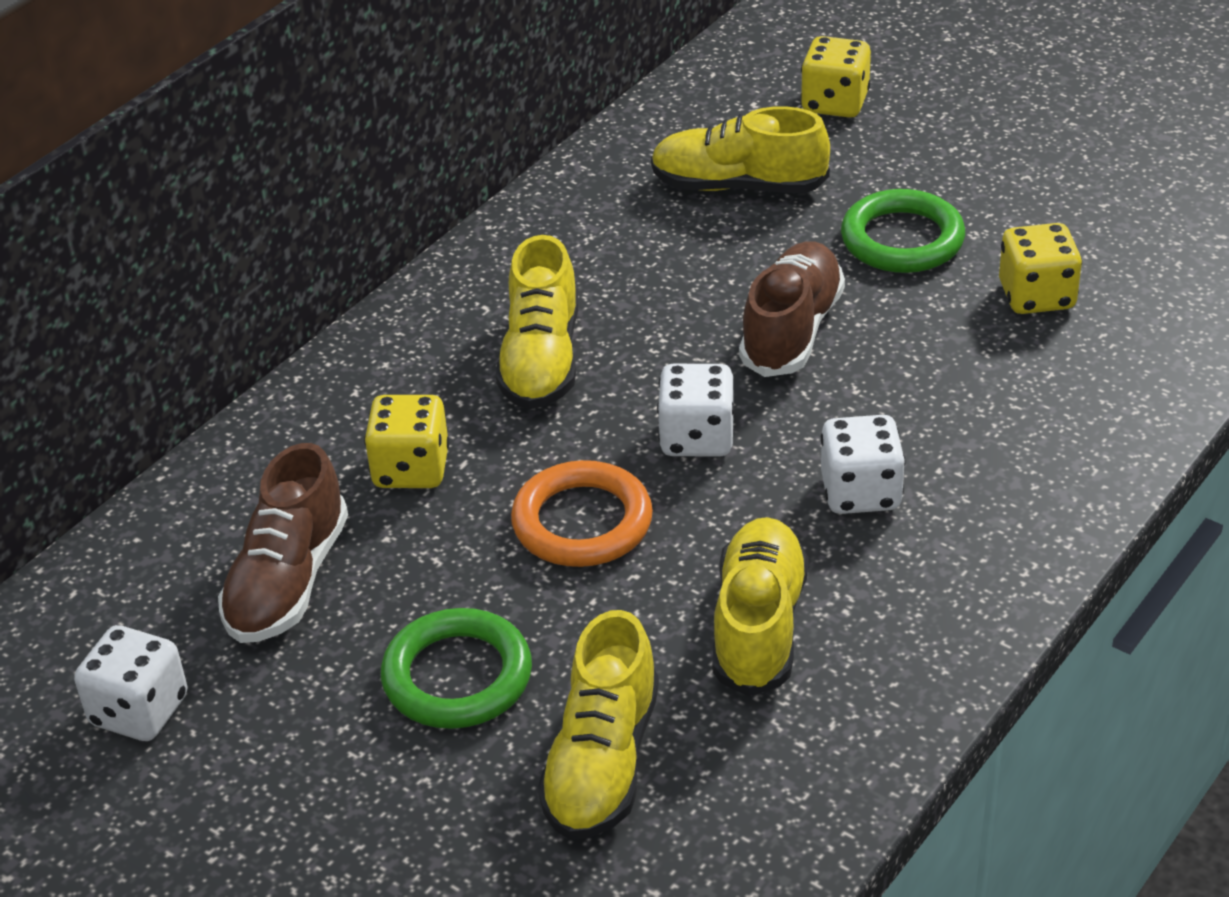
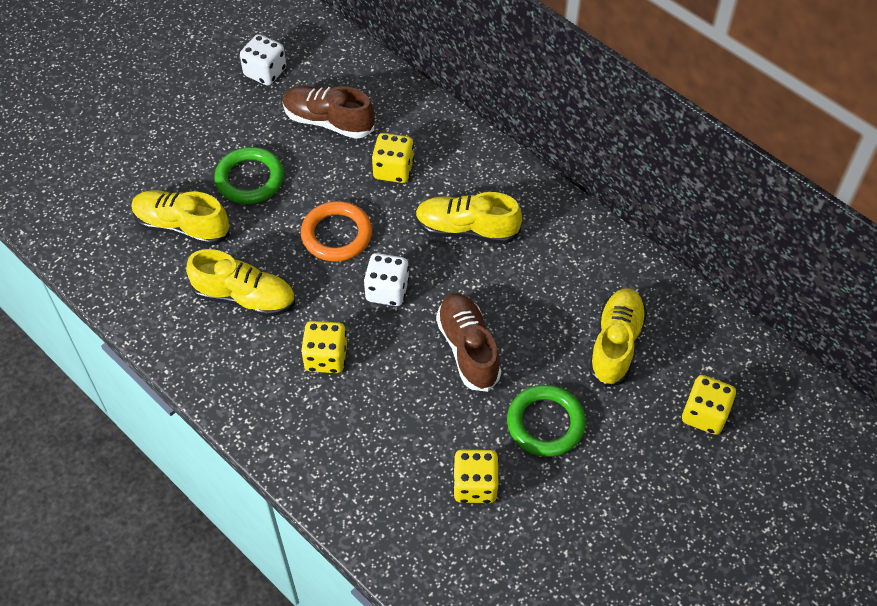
camera: 95 degrees right, 15 degrees up
(791, 330) = (468, 349): brown shoe -> brown shoe turned 135 degrees counterclockwise
(860, 492) = (326, 357): white dice -> yellow dice

